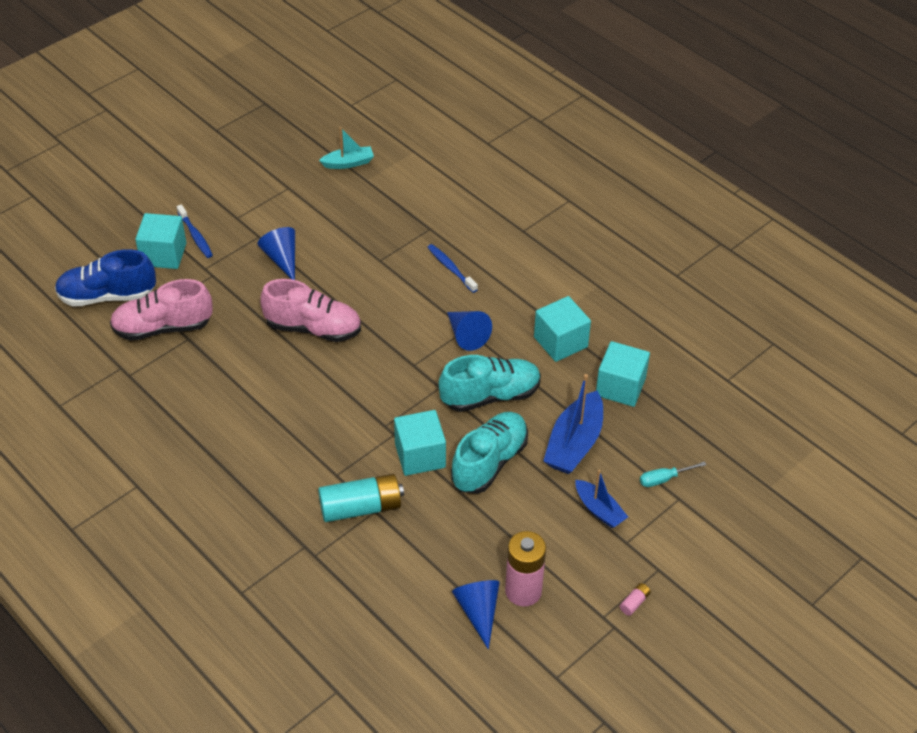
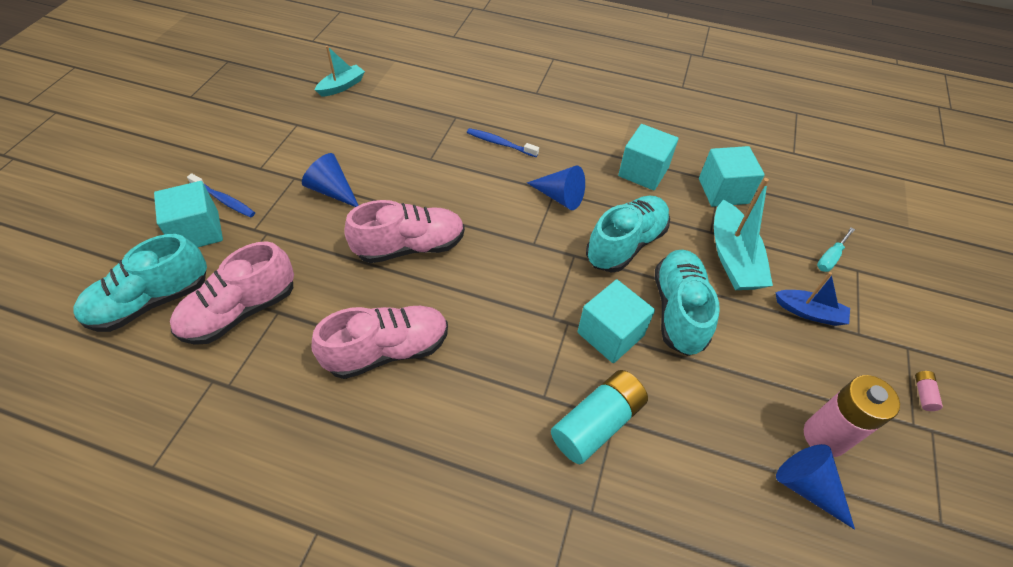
camera: 30 degrees left, 5 degrees up
(107, 296) = (151, 301): blue shoe -> turquoise shoe
(248, 397) = (388, 350): none -> pink shoe
(574, 443) = (733, 258): blue boat -> turquoise boat

